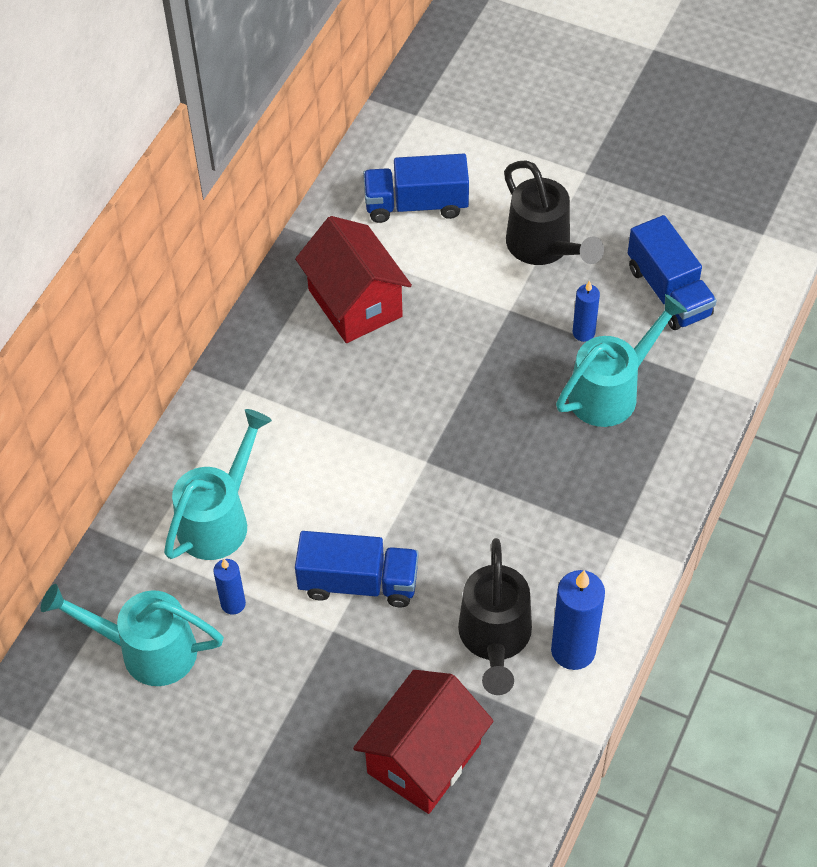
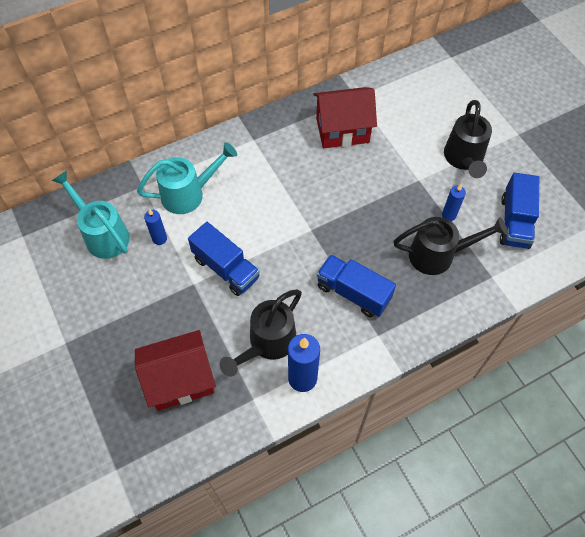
camera: 35 degrees right, 5 degrees up
(355, 303) = (342, 130): red house -> red house turned 75 degrees clockwise
(416, 204) = (414, 100): blue truck -> blue truck (353, 293)
(611, 391) = (438, 255): turquoise watering can -> black watering can

